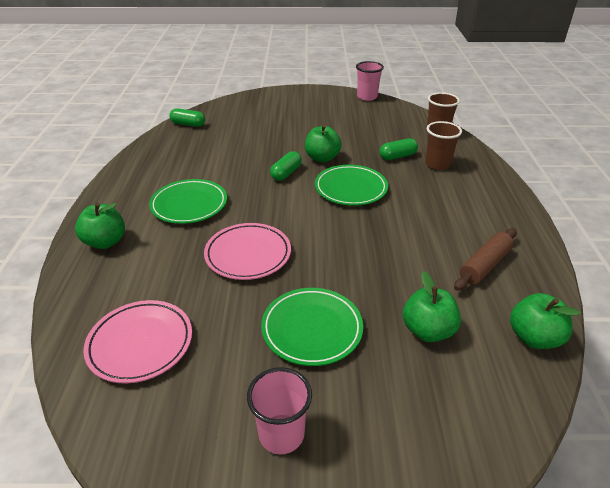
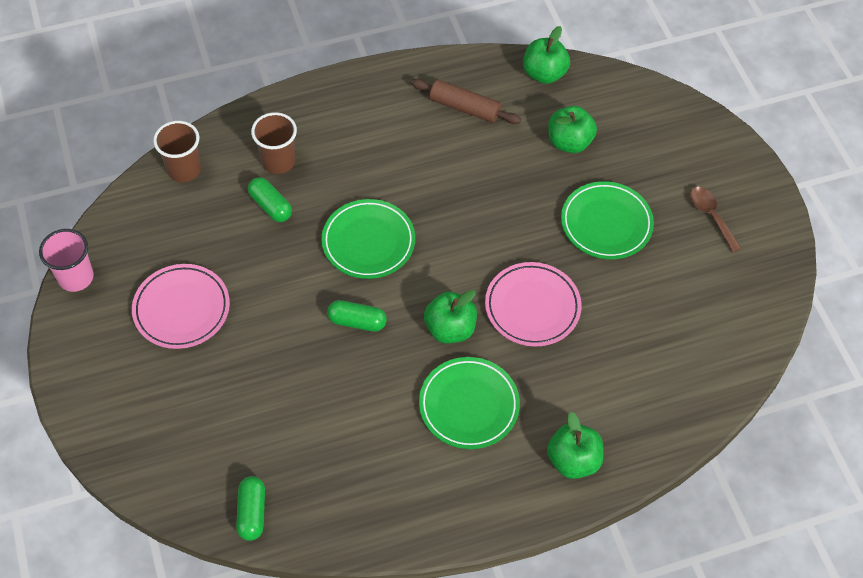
camera: 110 degrees left, 20 degrees up
(140, 344) = (684, 347): pink plate -> pink plate (182, 309)
(281, 434) = (711, 216): pink cup -> brown spoon
(322, 158) = (303, 291): green apple -> green apple (450, 329)

